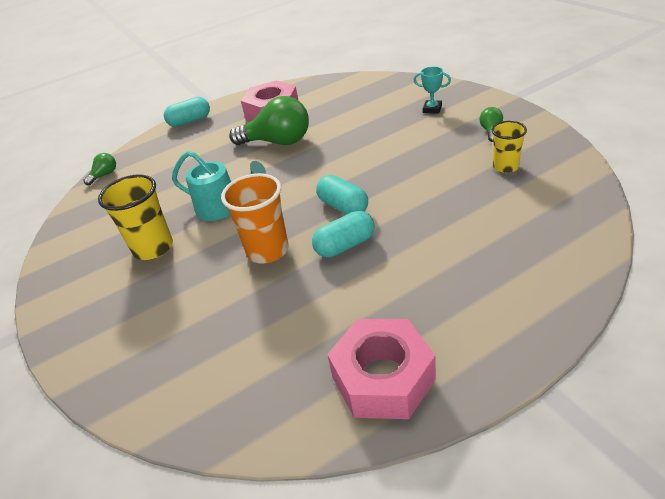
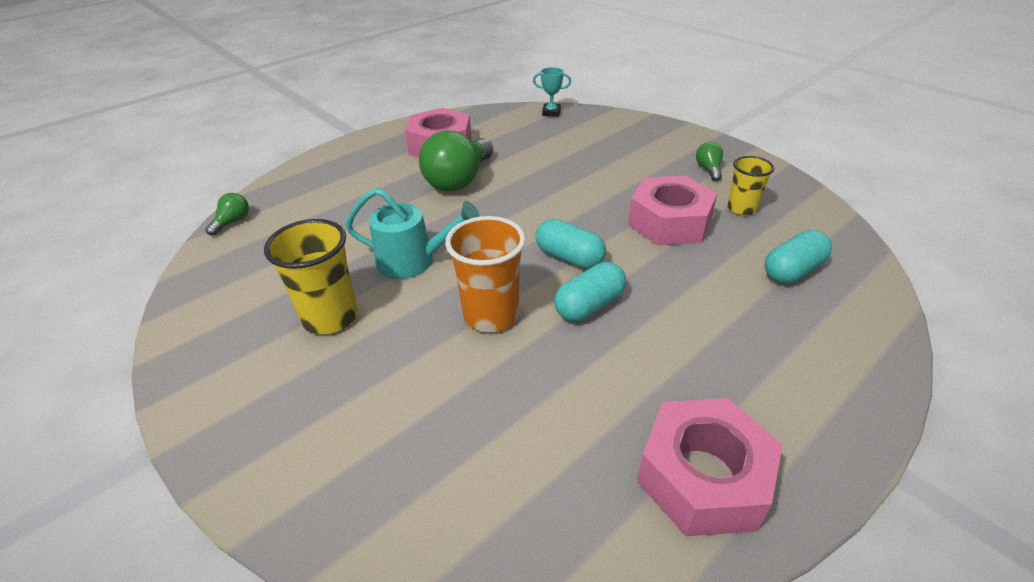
camera: 15 degrees left, 0 degrees up
(190, 121) = (335, 155): turquoise capsule -> turquoise capsule (792, 270)
(278, 142) = (459, 180): green light bulb -> green light bulb turned 120 degrees clockwise
(432, 109) = (632, 144): turquoise trophy -> turquoise trophy (551, 112)
(437, 178) = (669, 222): none -> pink nut

